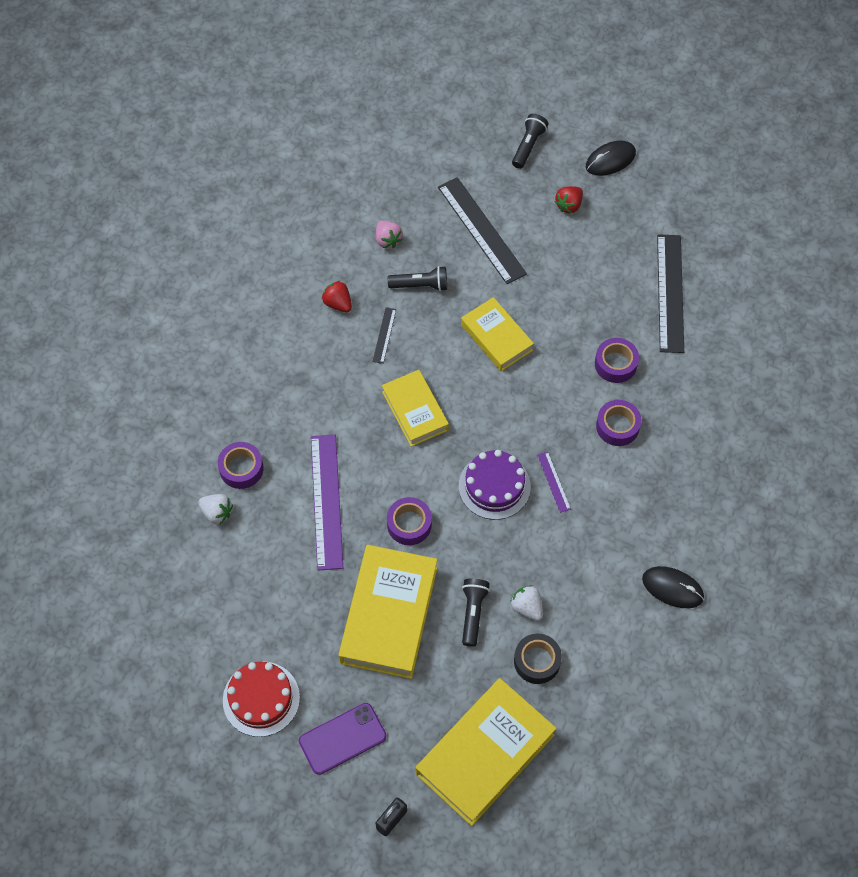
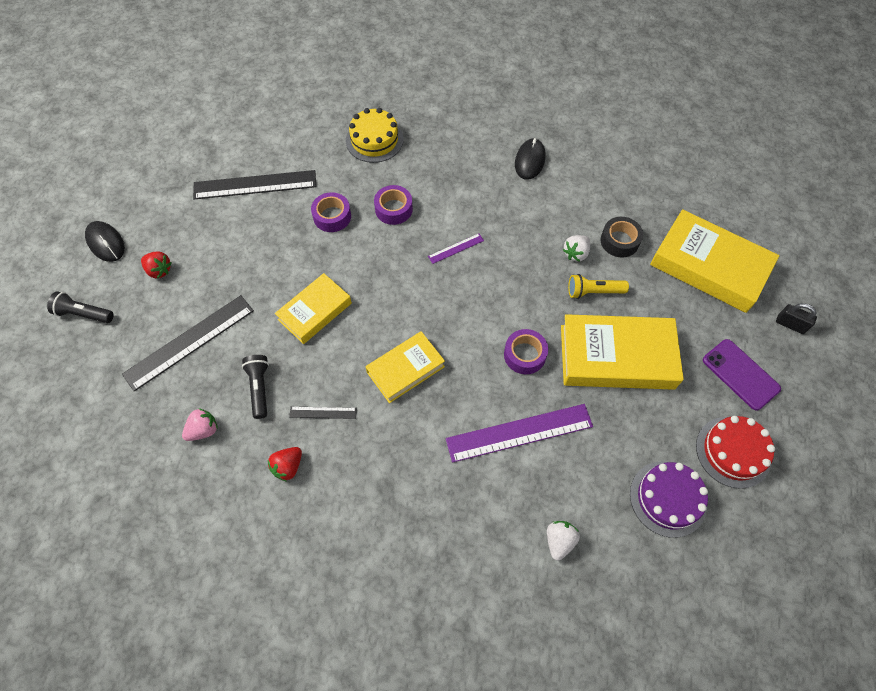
camera: 100 degrees left, 0 degrees up
(241, 468) = (503, 526): purple tape -> none
(473, 613) = (593, 292): black flashlight -> yellow flashlight
(494, 486) = (470, 292): purple cake -> purple cake (668, 498)
(725, 419) = (374, 140): none -> yellow cake

